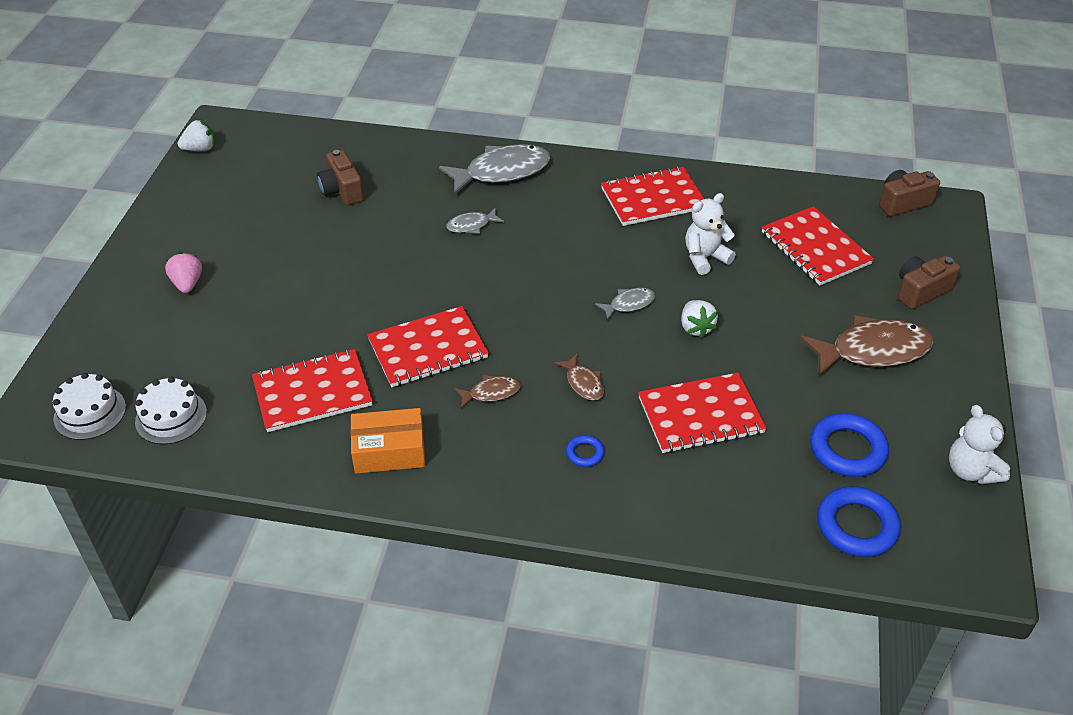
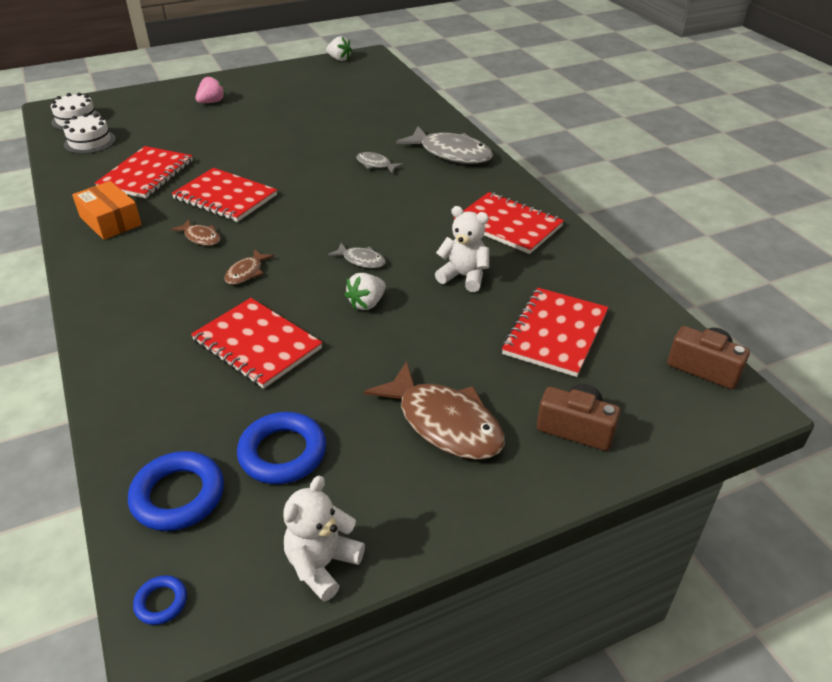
camera: 55 degrees right, 5 degrees down
(312, 392) = (146, 174): red notebook -> red notebook turned 75 degrees clockwise
(342, 190) = (355, 110): brown camera -> none
(585, 453) = (166, 302): blue ring -> blue ring (161, 602)

